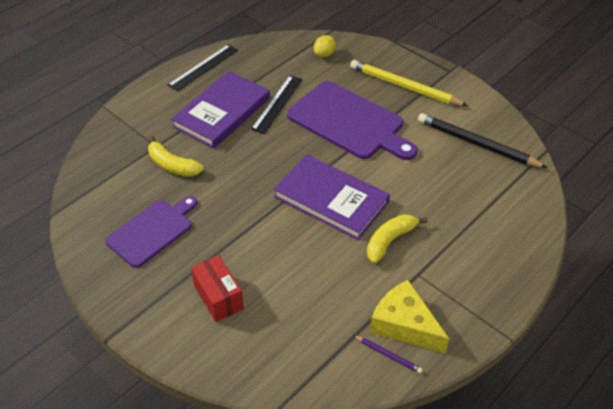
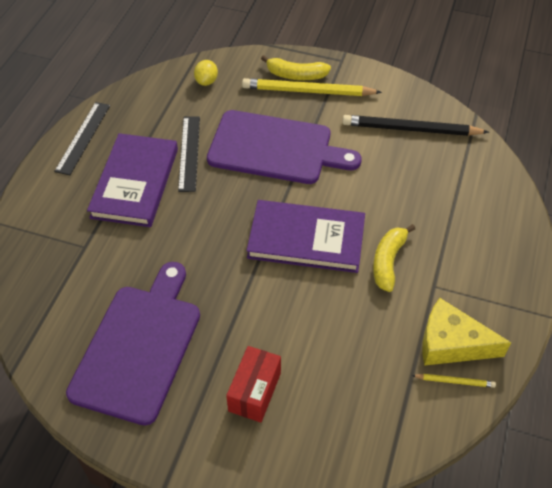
camera: 25 degrees left, 5 degrees up
(152, 231) = (138, 347): purple cutting board -> purple cutting board, size x1.54
(172, 165) = (116, 263): yellow banana -> yellow banana (296, 75)
(218, 297) = (254, 392): red box -> red box turned 75 degrees clockwise
(388, 355) = (454, 381): purple pencil -> yellow pencil

